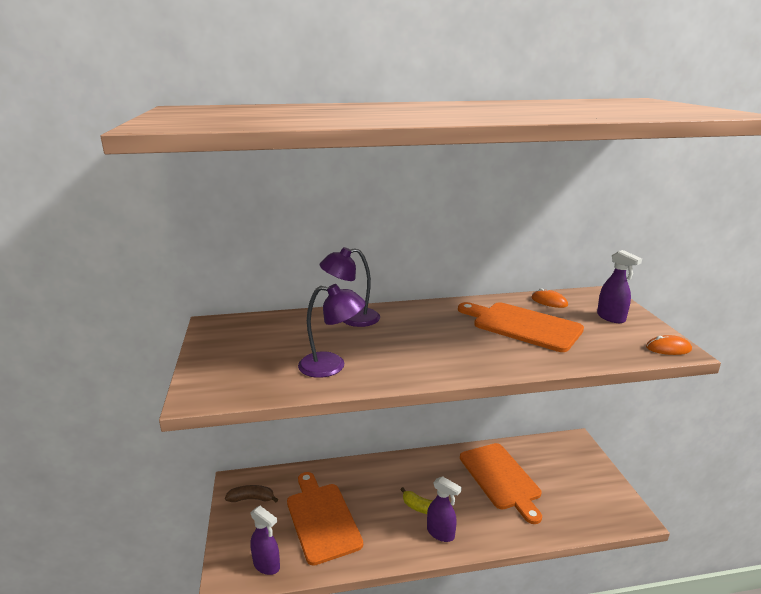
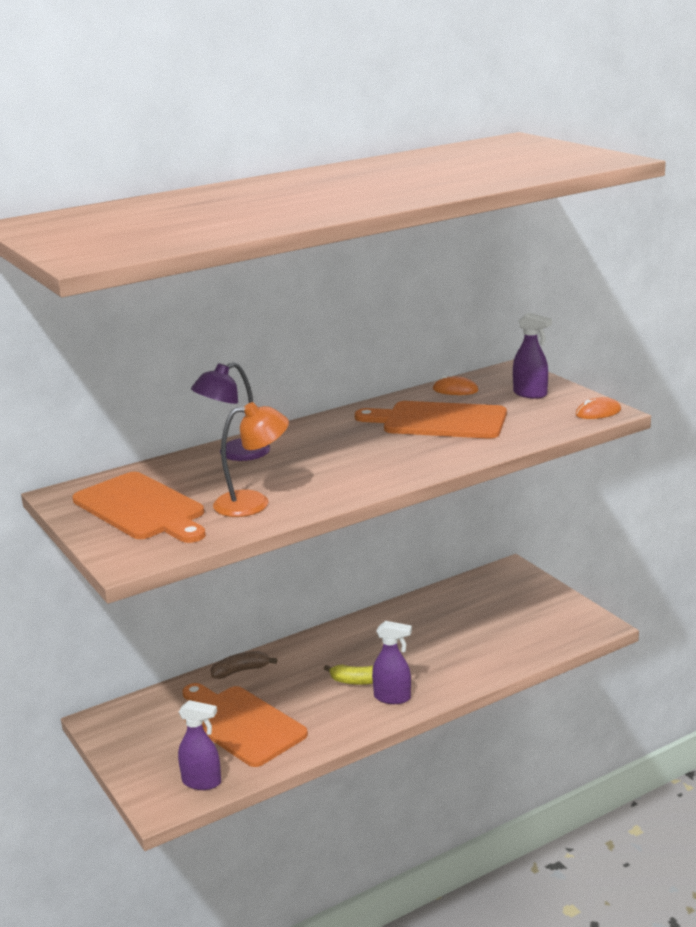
camera: 20 degrees left, 0 degrees up
(252, 499) = (134, 730): brown banana -> brown banana (241, 671)
(331, 366) = (253, 503): purple lamp -> orange lamp
(501, 478) = (437, 628): orange cutting board -> orange cutting board (141, 509)

